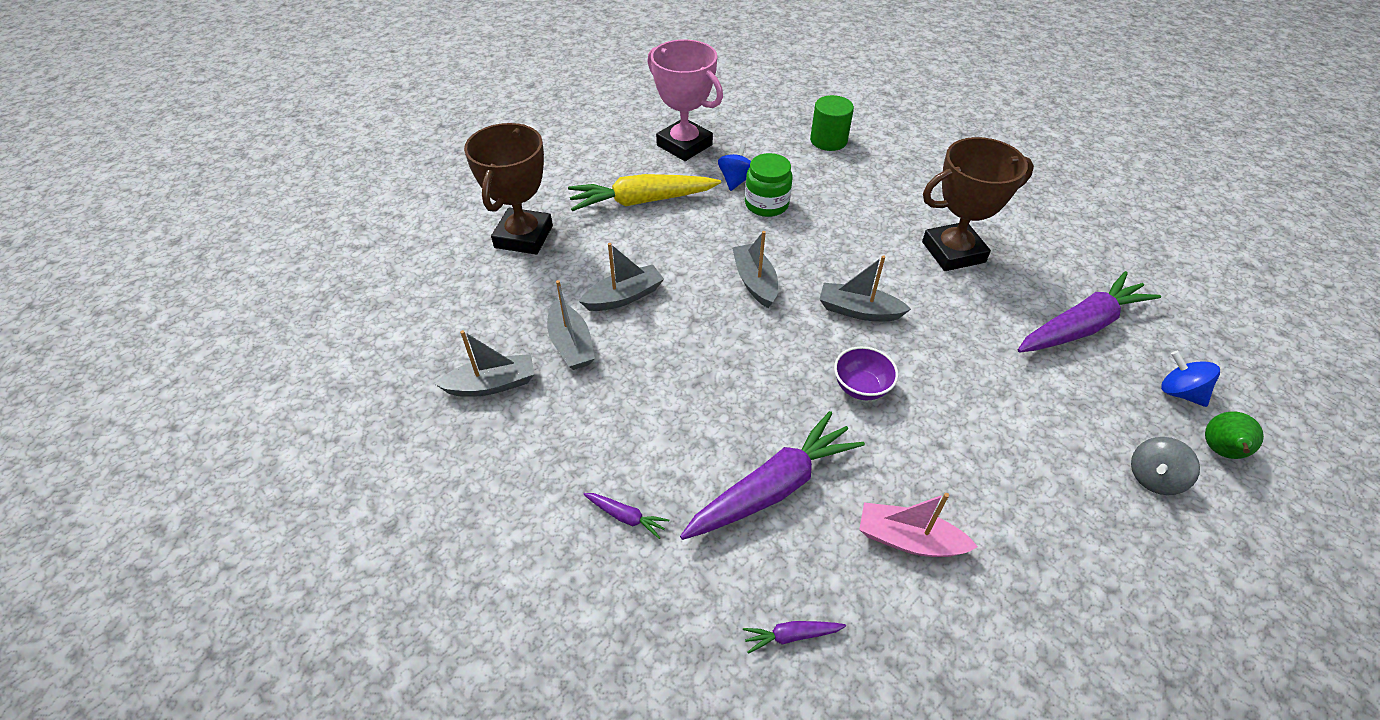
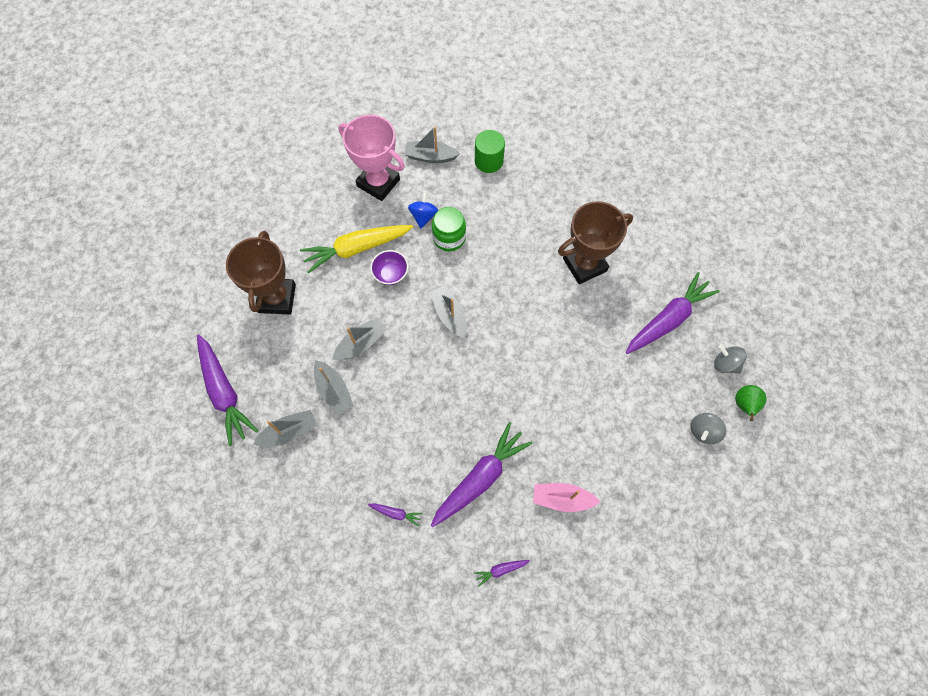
camera: 10 degrees left, 20 degrees up
(417, 326) = (224, 392): none -> purple carrot
(858, 311) = (522, 329): grey boat -> grey boat (430, 157)
(861, 387) = (528, 394): purple bowl -> purple bowl (391, 274)
(1179, 392) = (725, 364): blue spinning top -> grey spinning top

